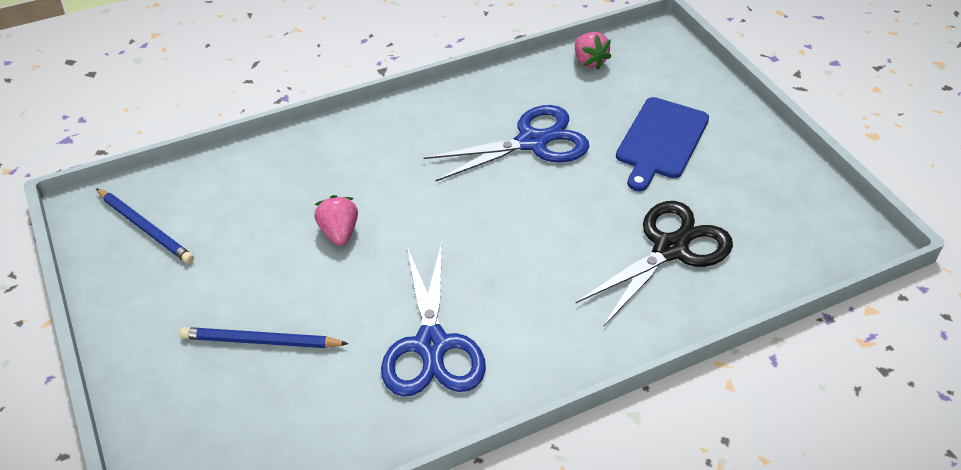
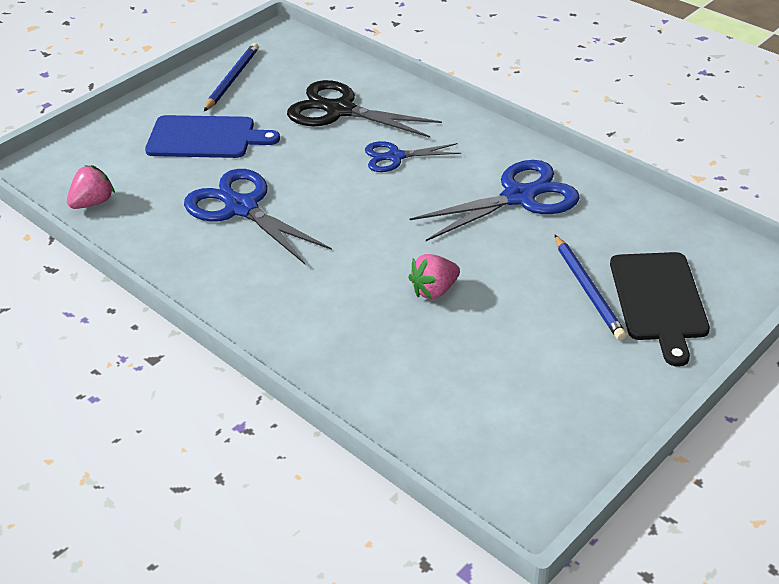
camera: 110 degrees left, 5 degrees down
(145, 228) = (520, 437): blue pencil -> blue pencil (232, 79)
(206, 391) = (659, 300): none -> black cutting board
(558, 268) = (395, 157): none -> blue scissors

